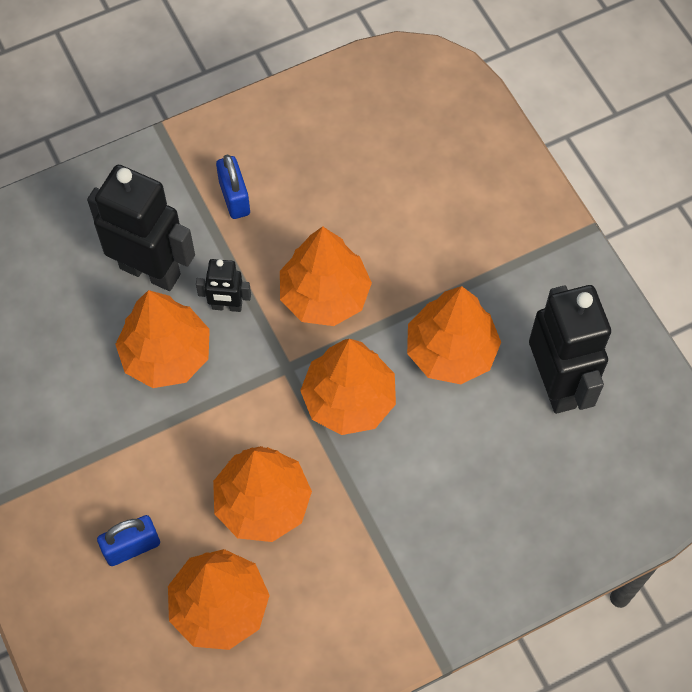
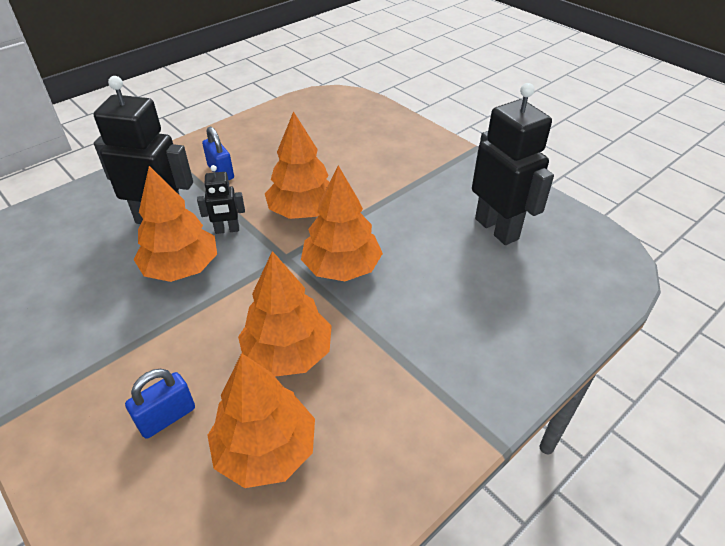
camera: 15 degrees left, 20 degrees down
(451, 351) = (410, 225): orange tree -> none

